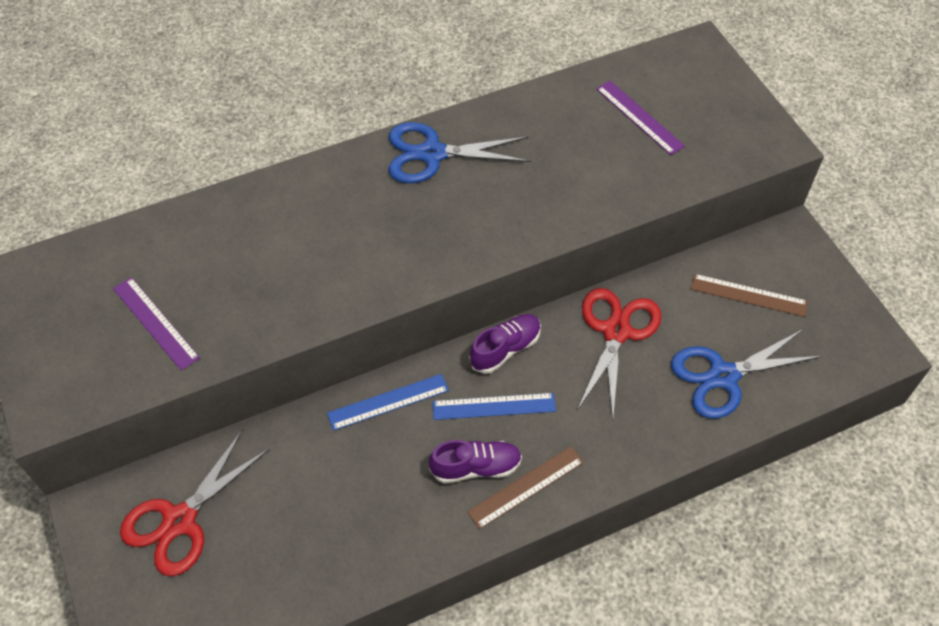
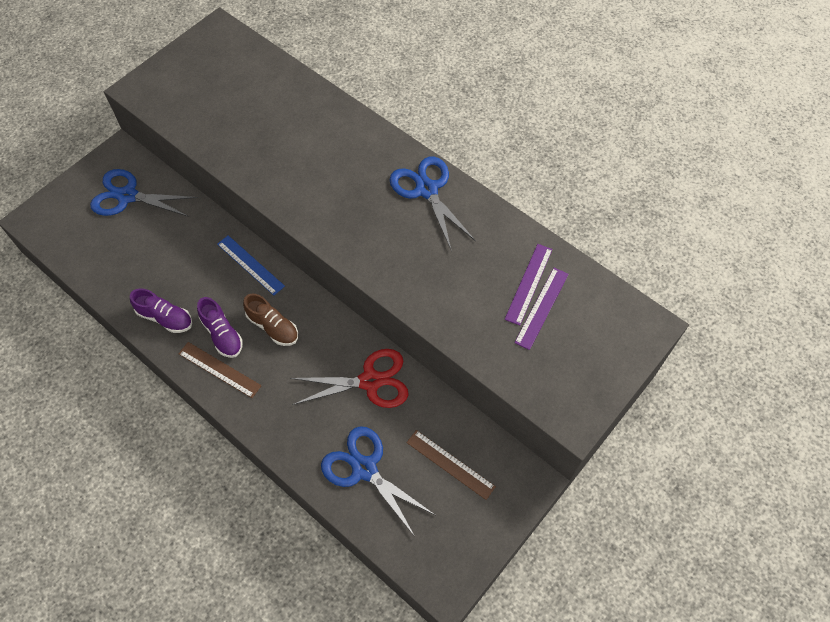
camera: 65 degrees right, 5 degrees up
(155, 323) = (217, 107): purple ruler -> purple ruler (528, 283)
(180, 520) = (127, 196): red scissors -> blue scissors
(494, 406) = (273, 327): blue ruler -> brown shoe
(505, 349) = (322, 316): purple shoe -> purple shoe (165, 318)
(748, 295) = (450, 464): brown ruler -> brown ruler turned 45 degrees counterclockwise

